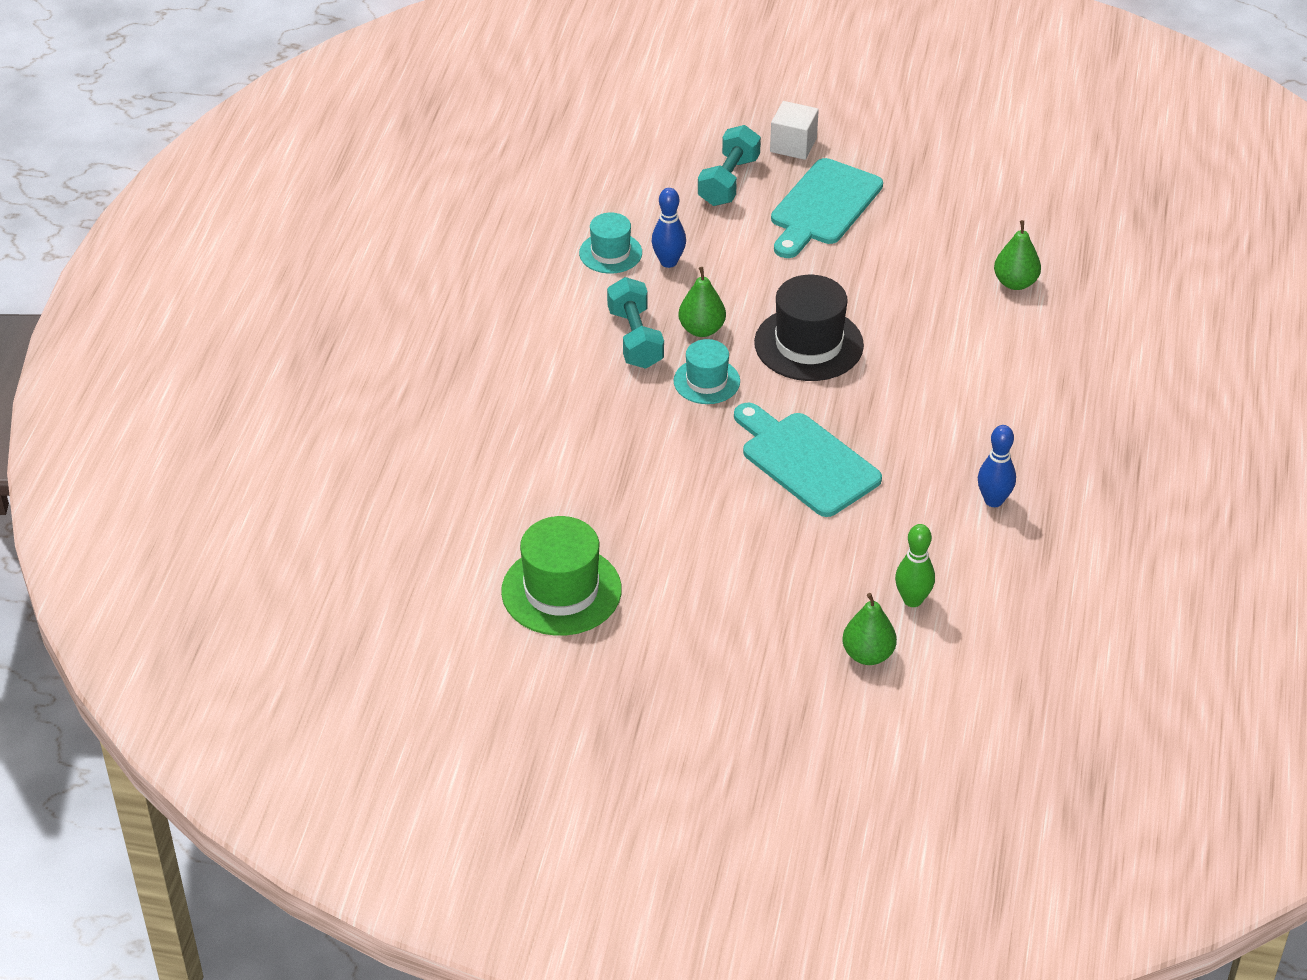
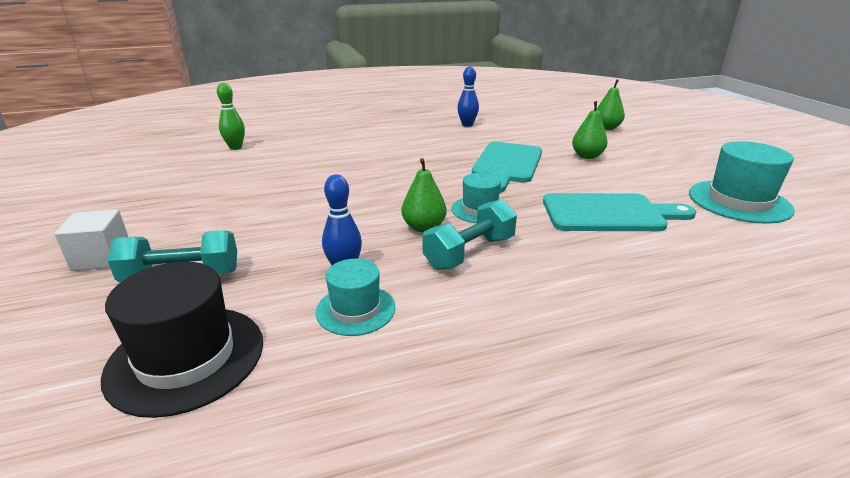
camera: 120 degrees left, 15 degrees down
(561, 591) = (739, 201): green hat -> turquoise hat
(808, 344) = (396, 187): black hat -> black hat (186, 358)
(823, 206) = (211, 220): turquoise cutting board -> turquoise cutting board (609, 213)
(912, 600) = (558, 127): green bowling pin -> green bowling pin (235, 147)
(1015, 283) = (274, 148): green pear -> green pear (587, 156)

